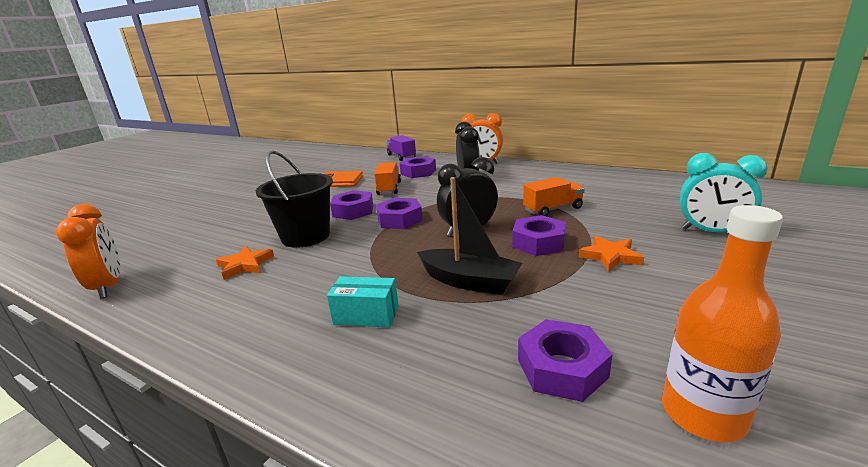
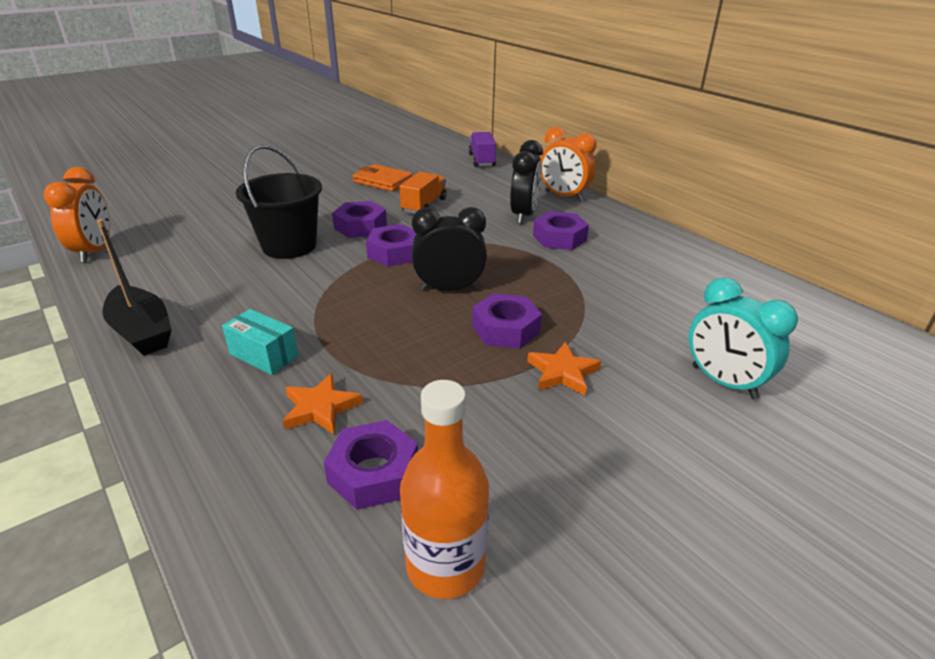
camera: 20 degrees right, 10 degrees up
(245, 265) = (212, 263): orange star -> orange star (320, 408)
(418, 172) = (477, 190): purple nut -> purple nut (559, 238)
(469, 281) = (387, 352): black boat -> black boat (142, 332)
(553, 209) = (571, 289): orange truck -> none

